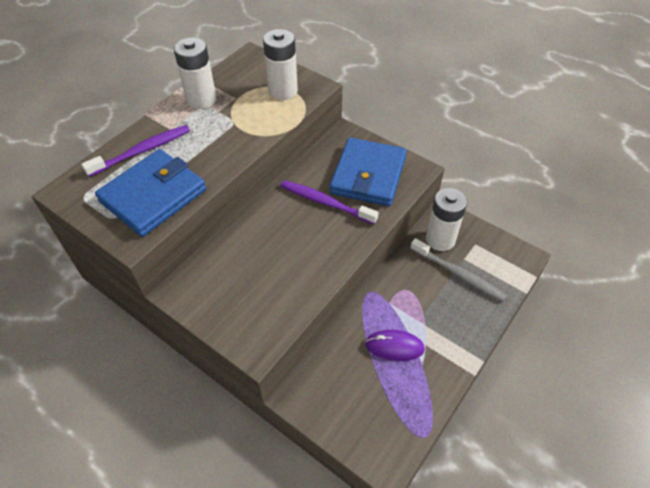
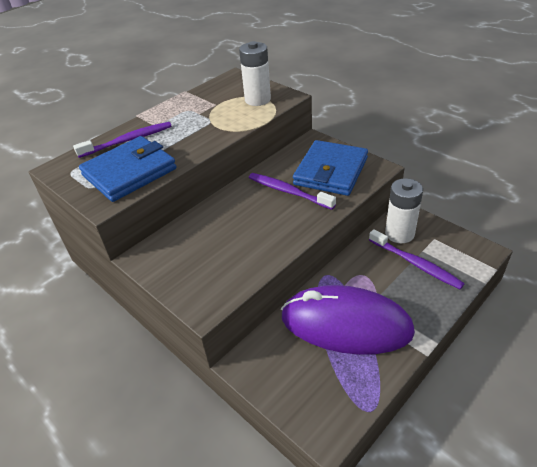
camera: 10 degrees right, 10 degrees down
(201, 100) = (186, 105): white battery -> none
(394, 346) = (346, 324): purple mouse -> purple mouse, size x2.22
(458, 274) = (415, 264): grey toothbrush -> purple toothbrush

